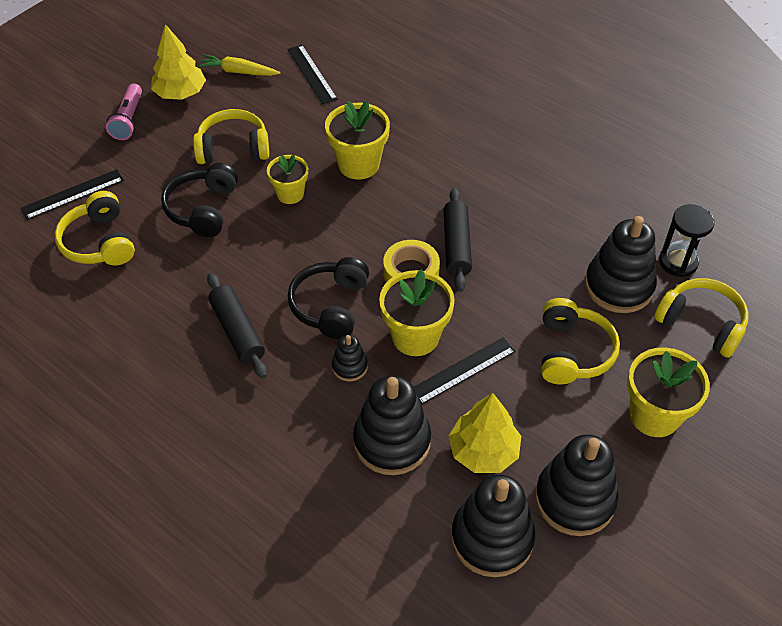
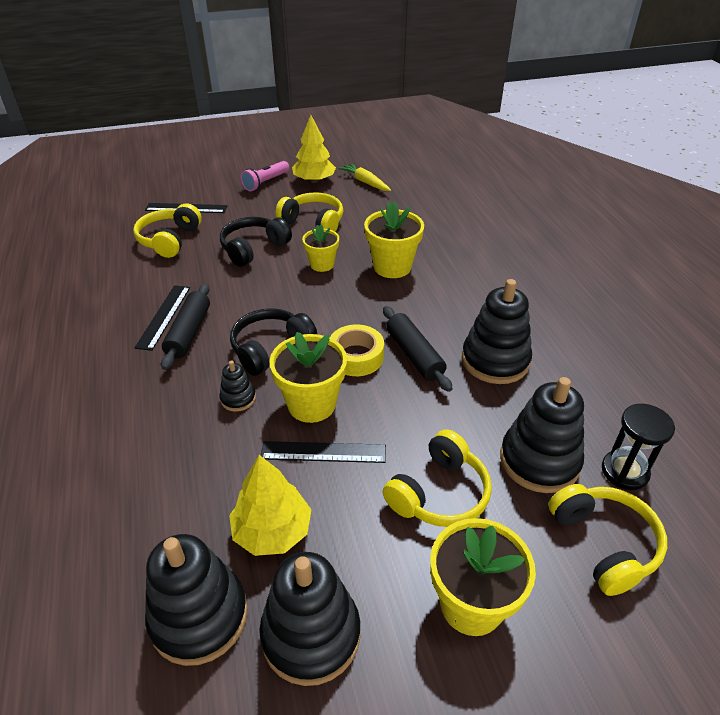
camera: 35 degrees right, 10 degrees down
(312, 74) = (416, 201): black ruler -> black ruler (164, 316)
(392, 441) = (208, 474): black stacking toy -> black stacking toy (495, 360)
(456, 246) = (414, 355): black rolling pin -> black rolling pin turned 60 degrees counterclockwise

